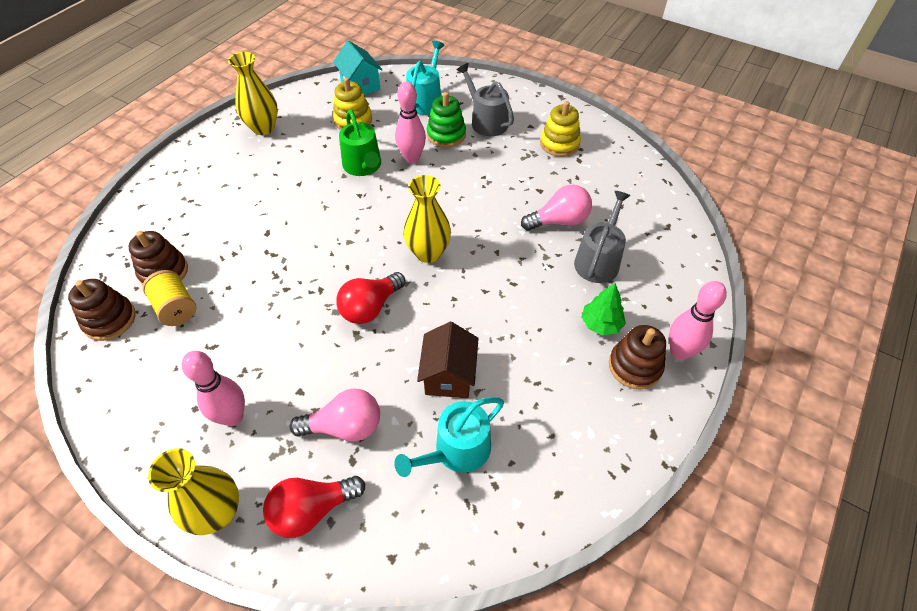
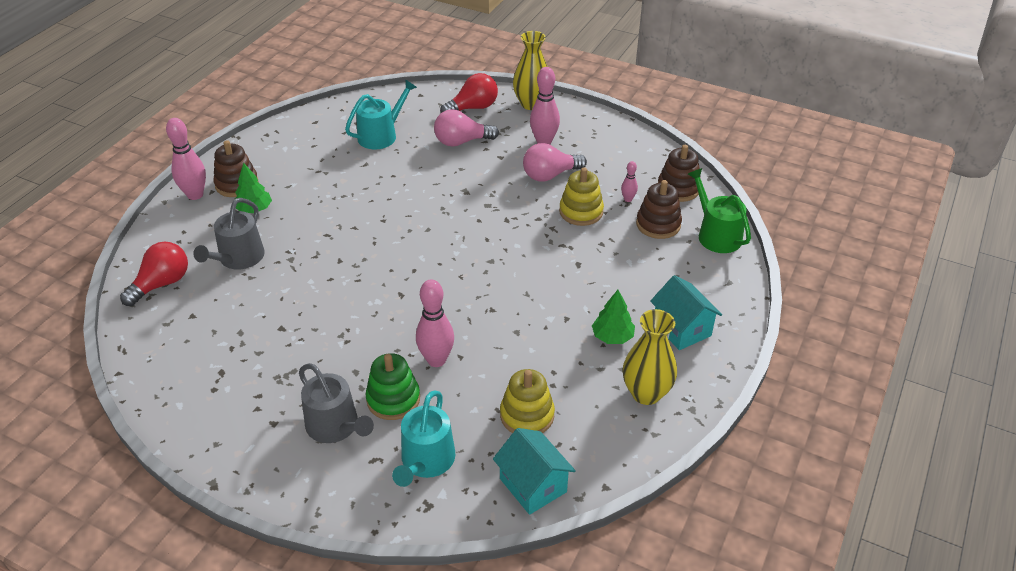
camera: 175 degrees right, 10 degrees down
(176, 308) = (628, 199): yellow spool -> pink bowling pin
(209, 169) = (682, 329): none -> turquoise house
(268, 167) = (612, 337): none -> green tree
(363, 166) = (495, 345): green watering can -> green watering can (716, 234)
(370, 307) = (457, 209): red light bulb -> red light bulb (162, 284)
(428, 253) = (409, 255): yellow vase -> none
(449, 375) = (387, 171): brown house -> none
(559, 144) = (240, 395): yellow stacking toy -> yellow stacking toy (581, 212)
(559, 221) = (268, 294): pink light bulb -> pink light bulb (550, 175)

